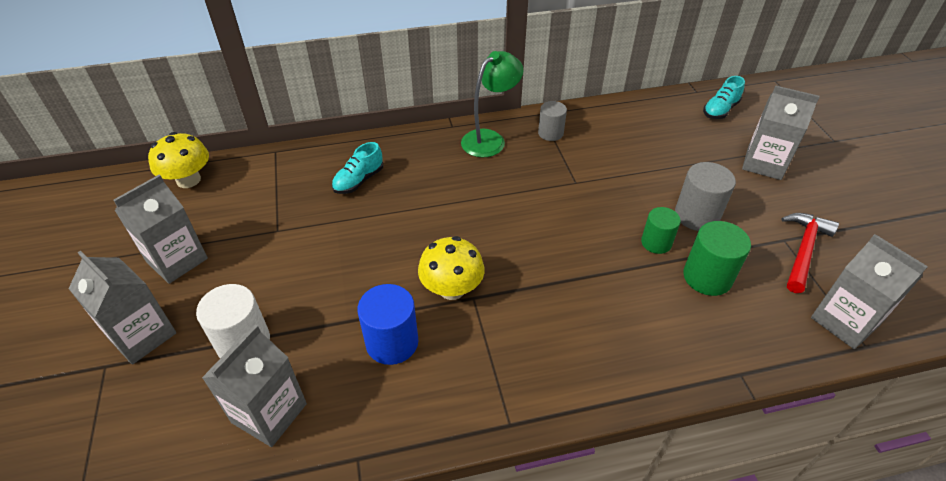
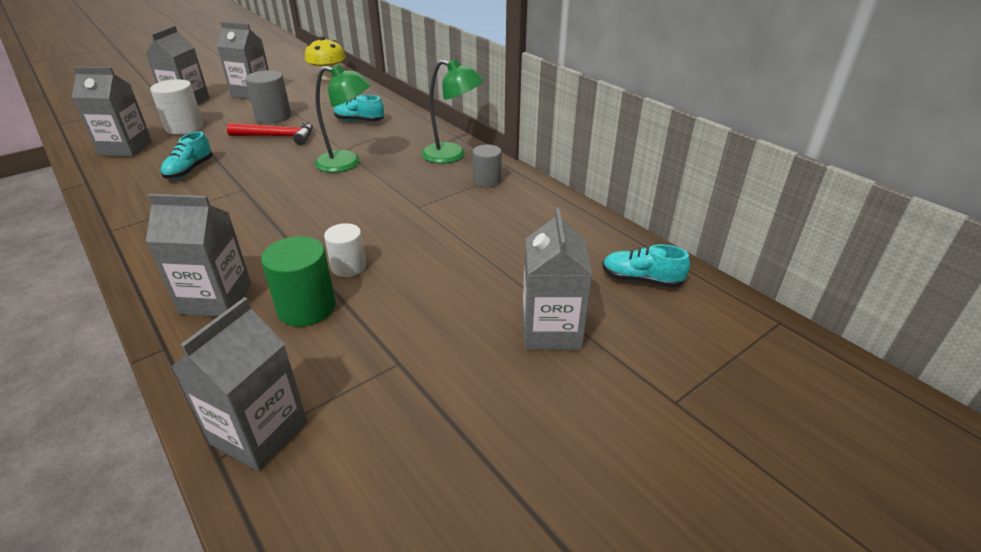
camera: 65 degrees right, 10 degrees down
(392, 342) = (189, 170): blue cylinder -> turquoise shoe
(452, 289) = (250, 179): yellow mushroom -> none
(460, 209) = (347, 163): none -> green lamp
(656, 242) = (348, 267): green cylinder -> white cylinder
(678, 334) = (216, 299): none -> grey carton
(696, 215) = (408, 287): grey cylinder -> grey cylinder (273, 117)
(803, 250) = (385, 383): red hammer -> red hammer (277, 136)

